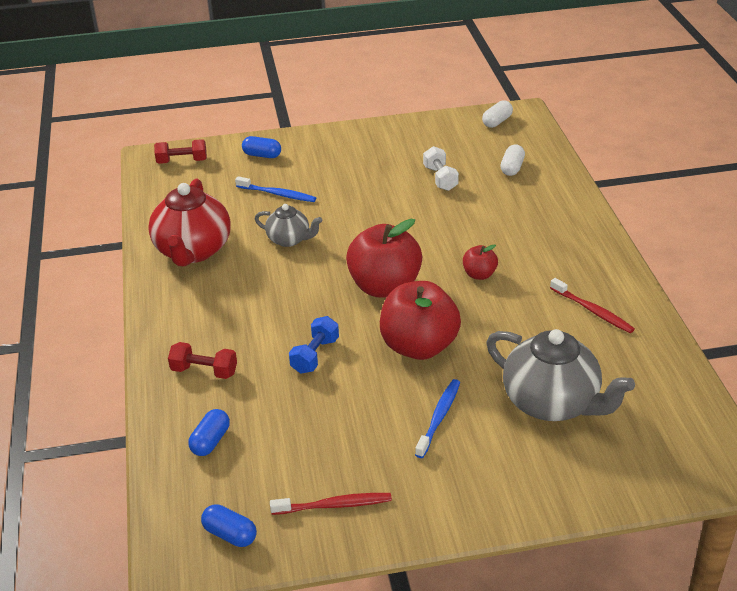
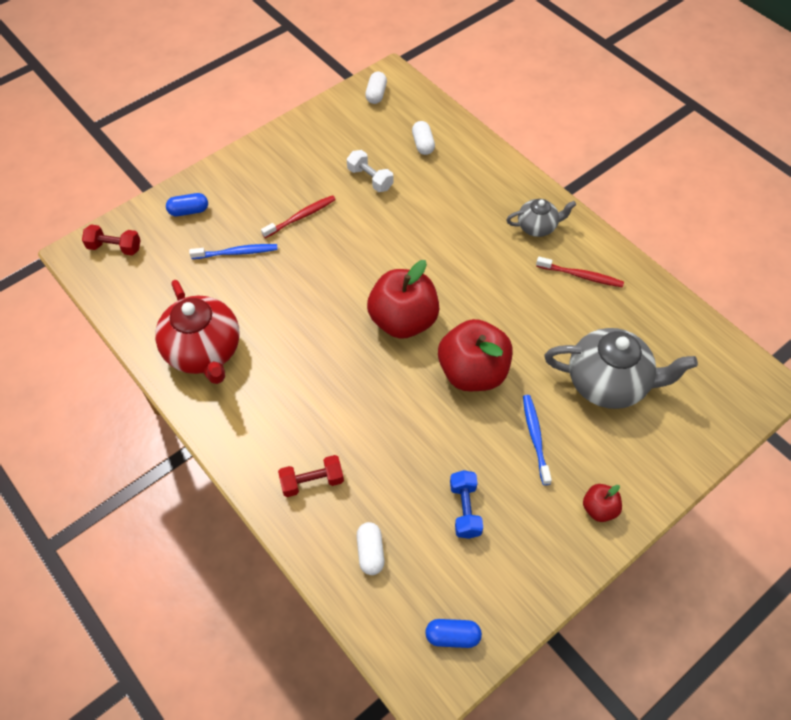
camera: 30 degrees left, 20 degrees up
(182, 161) = (114, 247): red dumbbell -> red dumbbell turned 45 degrees clockwise
(210, 441) = (370, 552): blue capsule -> white capsule
(289, 240) = (284, 302): grey teapot -> grey teapot (537, 227)
(315, 355) = (395, 420): blue dumbbell -> blue dumbbell (465, 509)
(334, 505) = (513, 564): red toothbrush -> red toothbrush (301, 217)
(479, 275) = (471, 274): red apple -> red apple (599, 509)

